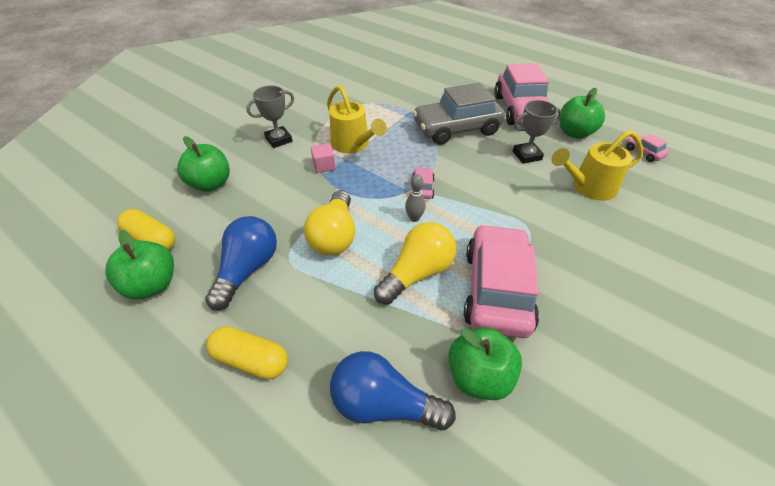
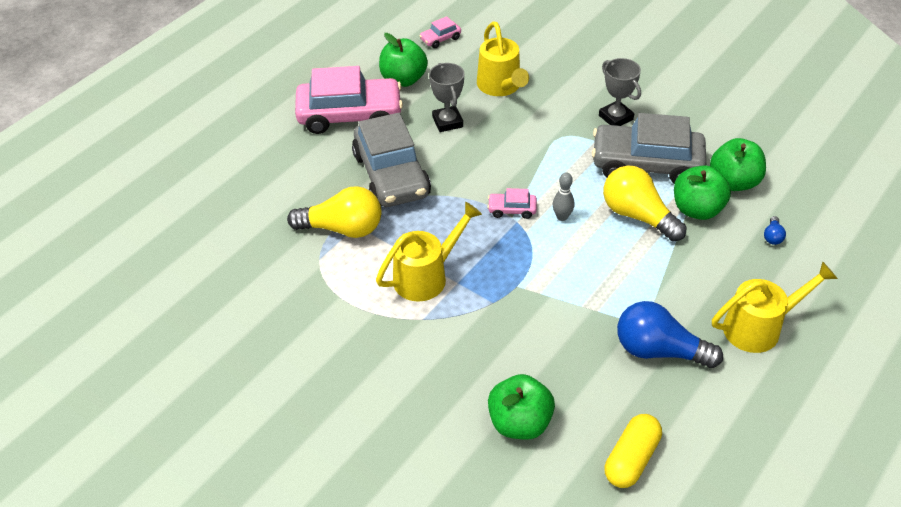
camera: 90 degrees left, 0 degrees up
(152, 285) = (697, 434): green apple -> green apple (697, 209)
(251, 360) = (760, 327): yellow capsule -> yellow watering can
(279, 140) = (414, 362): grey trophy -> grey trophy (615, 117)
(324, 166) = (474, 303): pink cube -> none
(334, 236) = (597, 281): yellow light bulb -> yellow light bulb (342, 228)
(384, 404) = (772, 236): blue light bulb -> blue light bulb, size x0.41
(496, 289) = (646, 164): pink car -> grey car

